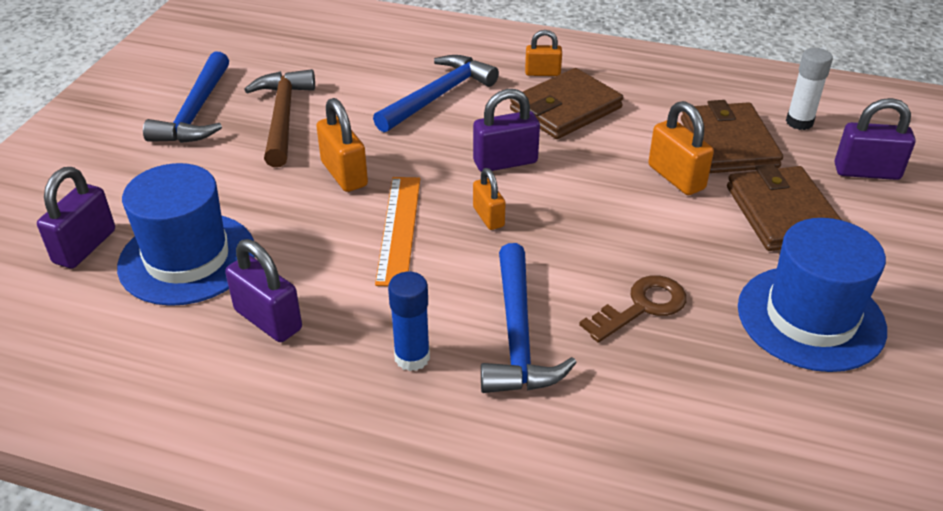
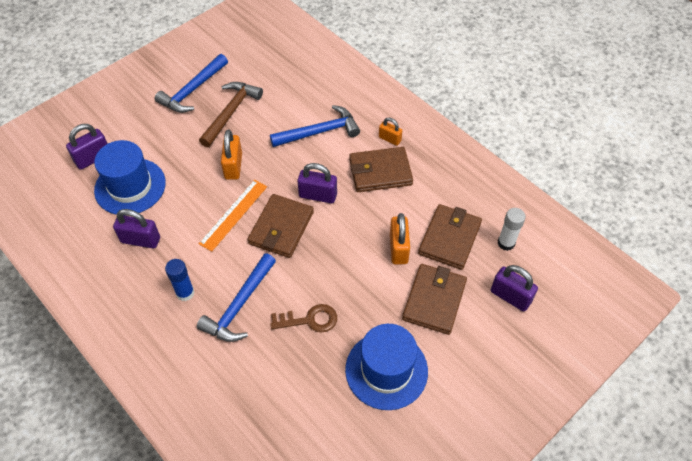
camera: 30 degrees right, 15 degrees up
(268, 320) = (140, 240): purple padlock -> purple padlock turned 60 degrees counterclockwise
(488, 217) = (281, 228): orange padlock -> brown wallet

